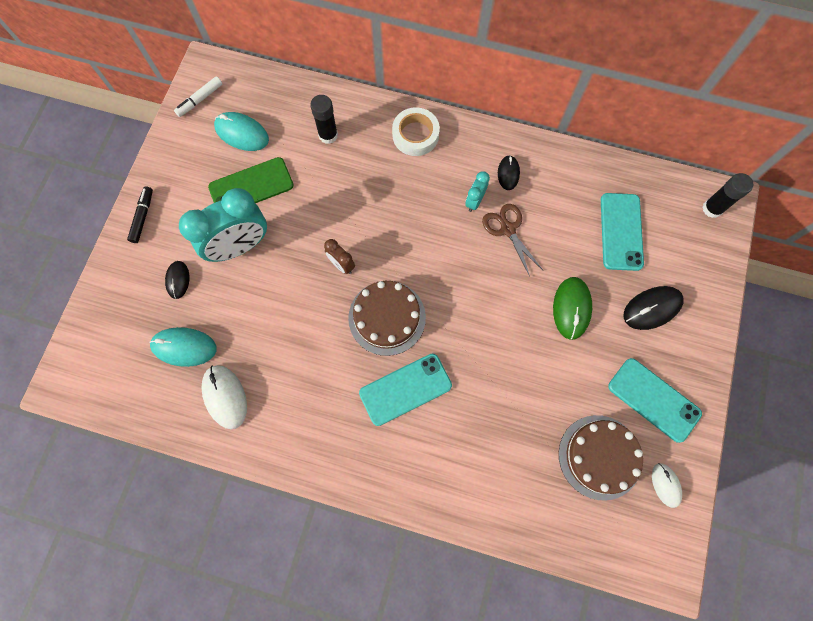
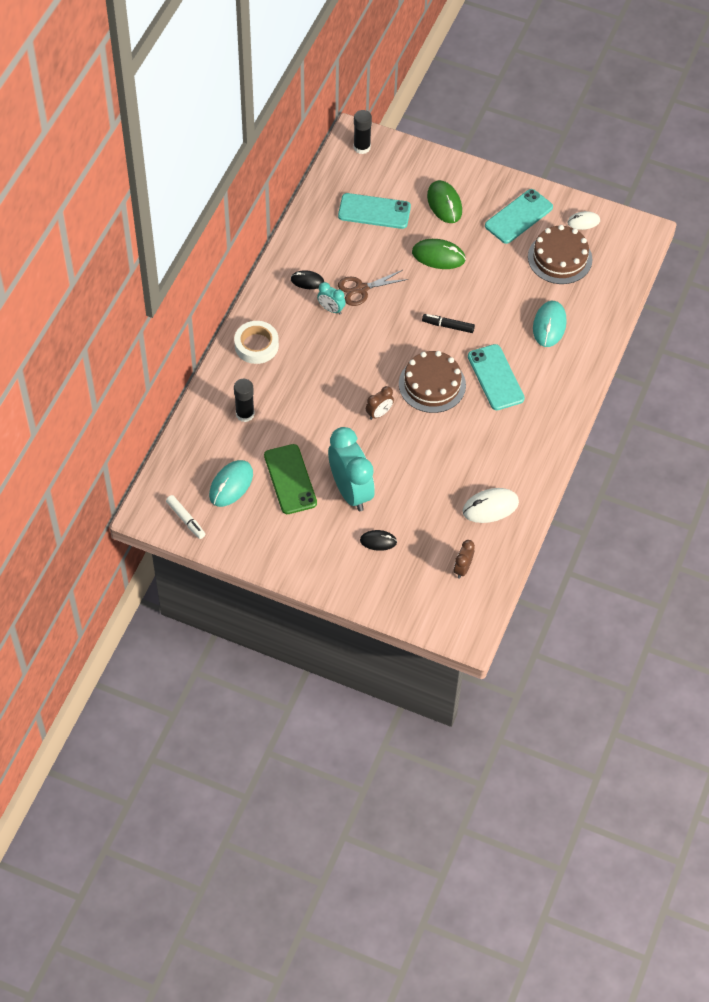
camera: 85 degrees left, 15 degrees down
(143, 217) = (309, 570): black marker -> black marker (448, 326)
(144, 372) = (462, 568): none -> brown clock
(184, 347) = (443, 537): turquoise mouse -> turquoise mouse (549, 325)
(652, 308) = (444, 204): black mouse -> green mouse

